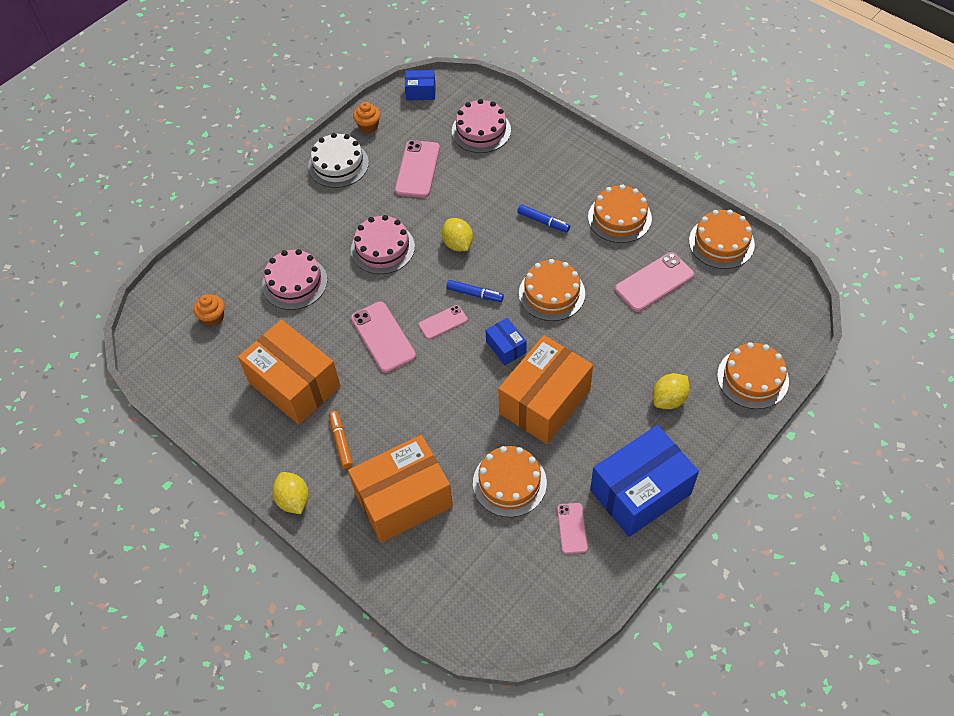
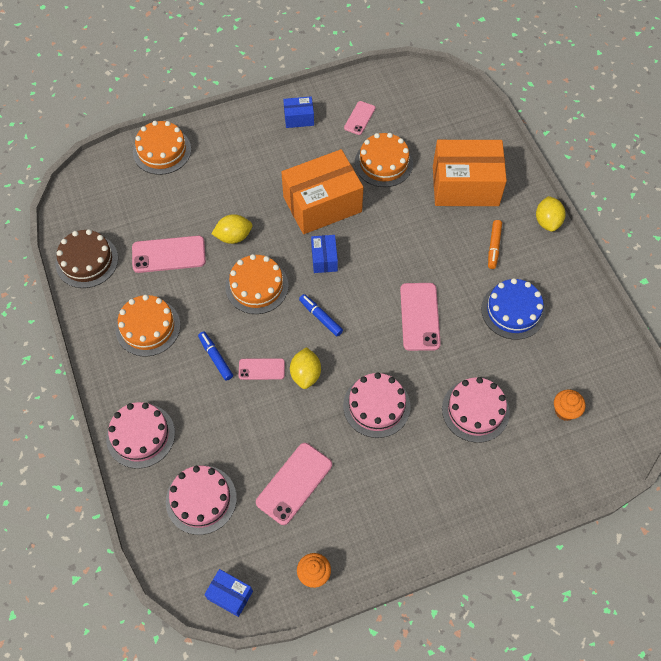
camera: 155 degrees left, 5 degrees up
(294, 384) = (513, 311): orange box -> blue cake
(338, 164) = (372, 536): white cake -> none
(443, 322) = (362, 305): pink phone -> pink phone (261, 369)
(559, 146) = (140, 435): none -> pink cake
(640, 492) = (299, 118): blue box -> blue box, size x0.46
(669, 399) = (232, 164): yellow lemon -> yellow lemon (233, 237)
(721, 242) = (87, 261): orange cake -> brown cake

